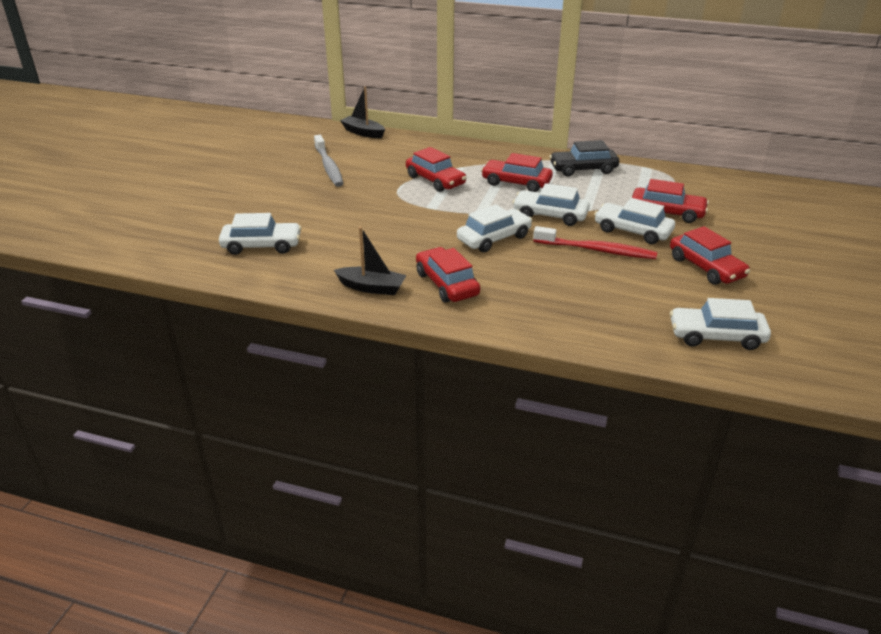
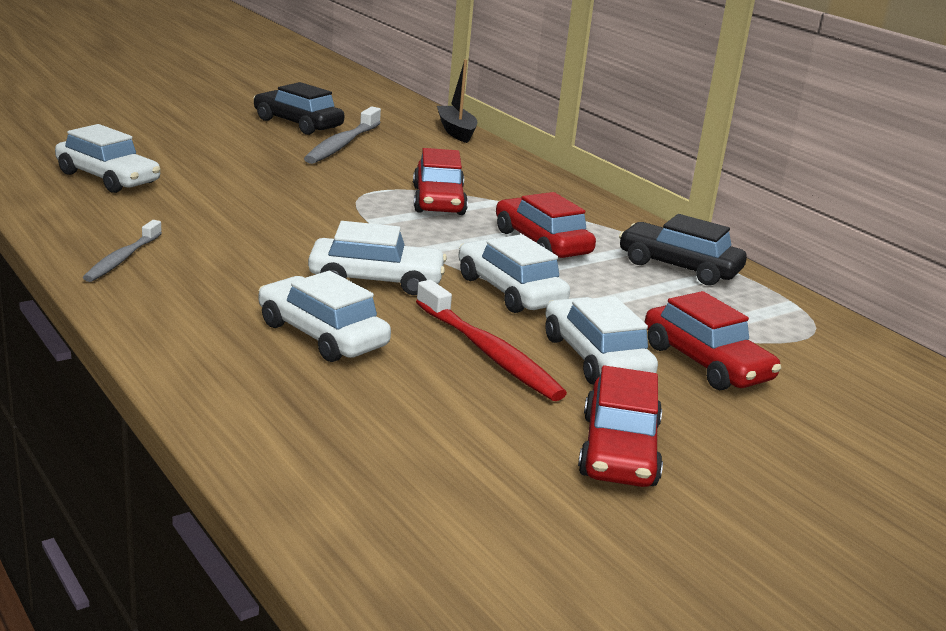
camera: 35 degrees right, 10 degrees down
(280, 163) = (298, 123): none -> black car
(372, 287) = (122, 258): black boat -> grey toothbrush
(447, 284) = (210, 294): red car -> none
(716, 336) = (434, 534): white car -> white car (322, 335)

